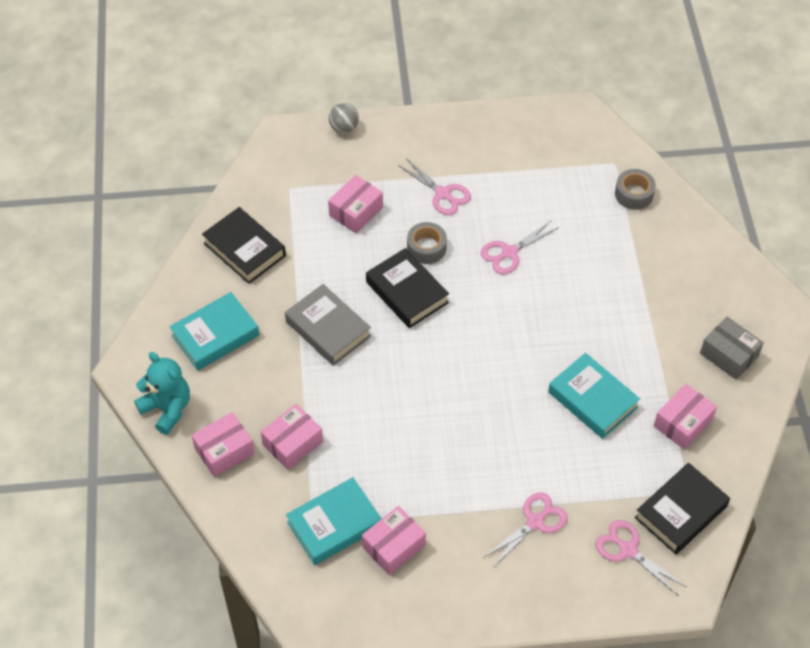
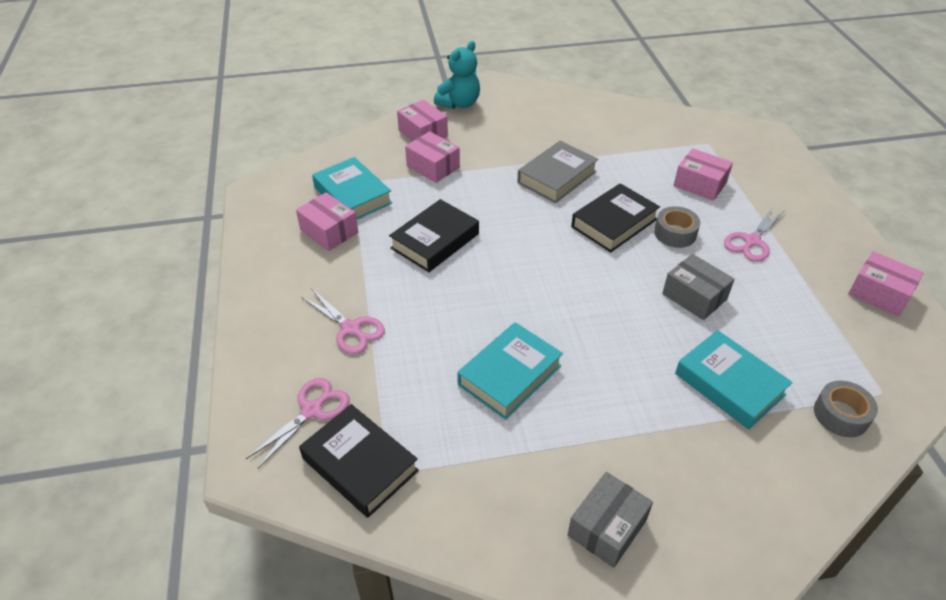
camera: 85 degrees right, 10 degrees down
(215, 335) = (534, 119): turquoise book -> turquoise book (729, 384)
(244, 249) = (628, 125): black book -> black book (435, 241)
(344, 128) = (801, 170): grey ball -> none
(509, 252) = (694, 296): pink scissors -> grey box
(682, 423) = (488, 468): pink box -> pink box (879, 293)

